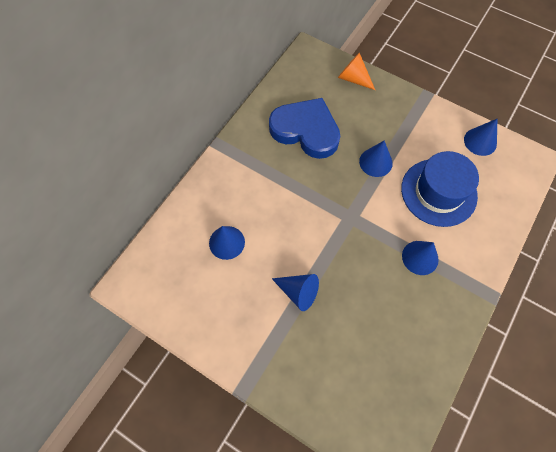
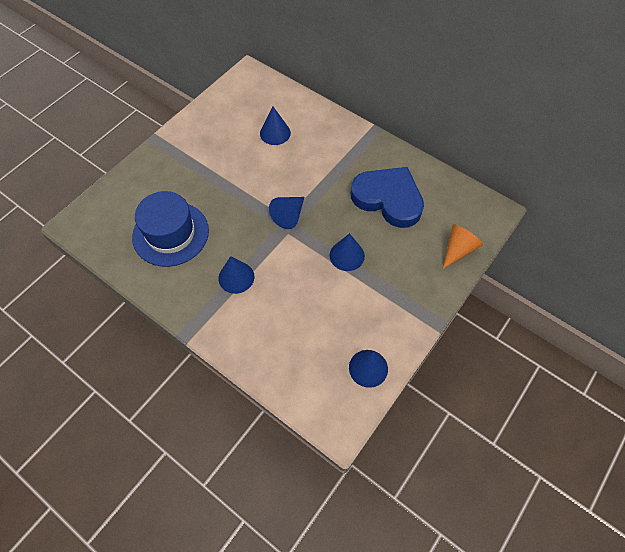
camera: 95 degrees right, 5 degrees down
(298, 292) = (221, 178): blue cone -> blue cone (289, 215)
(306, 130) = (388, 199): blue heart -> blue heart turned 90 degrees counterclockwise
(438, 192) = (305, 309): blue hat -> blue hat (170, 233)

